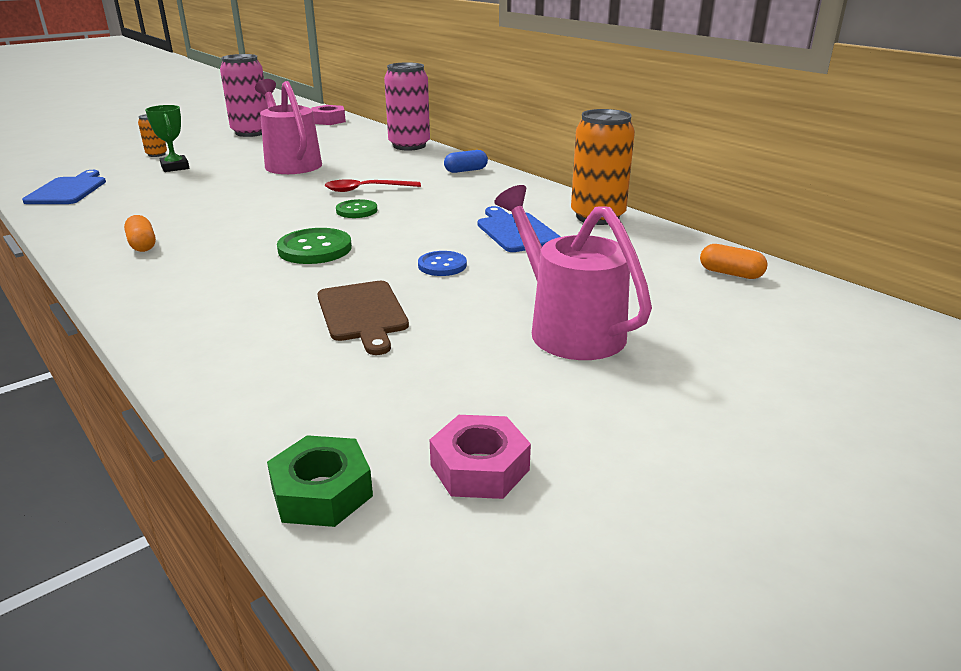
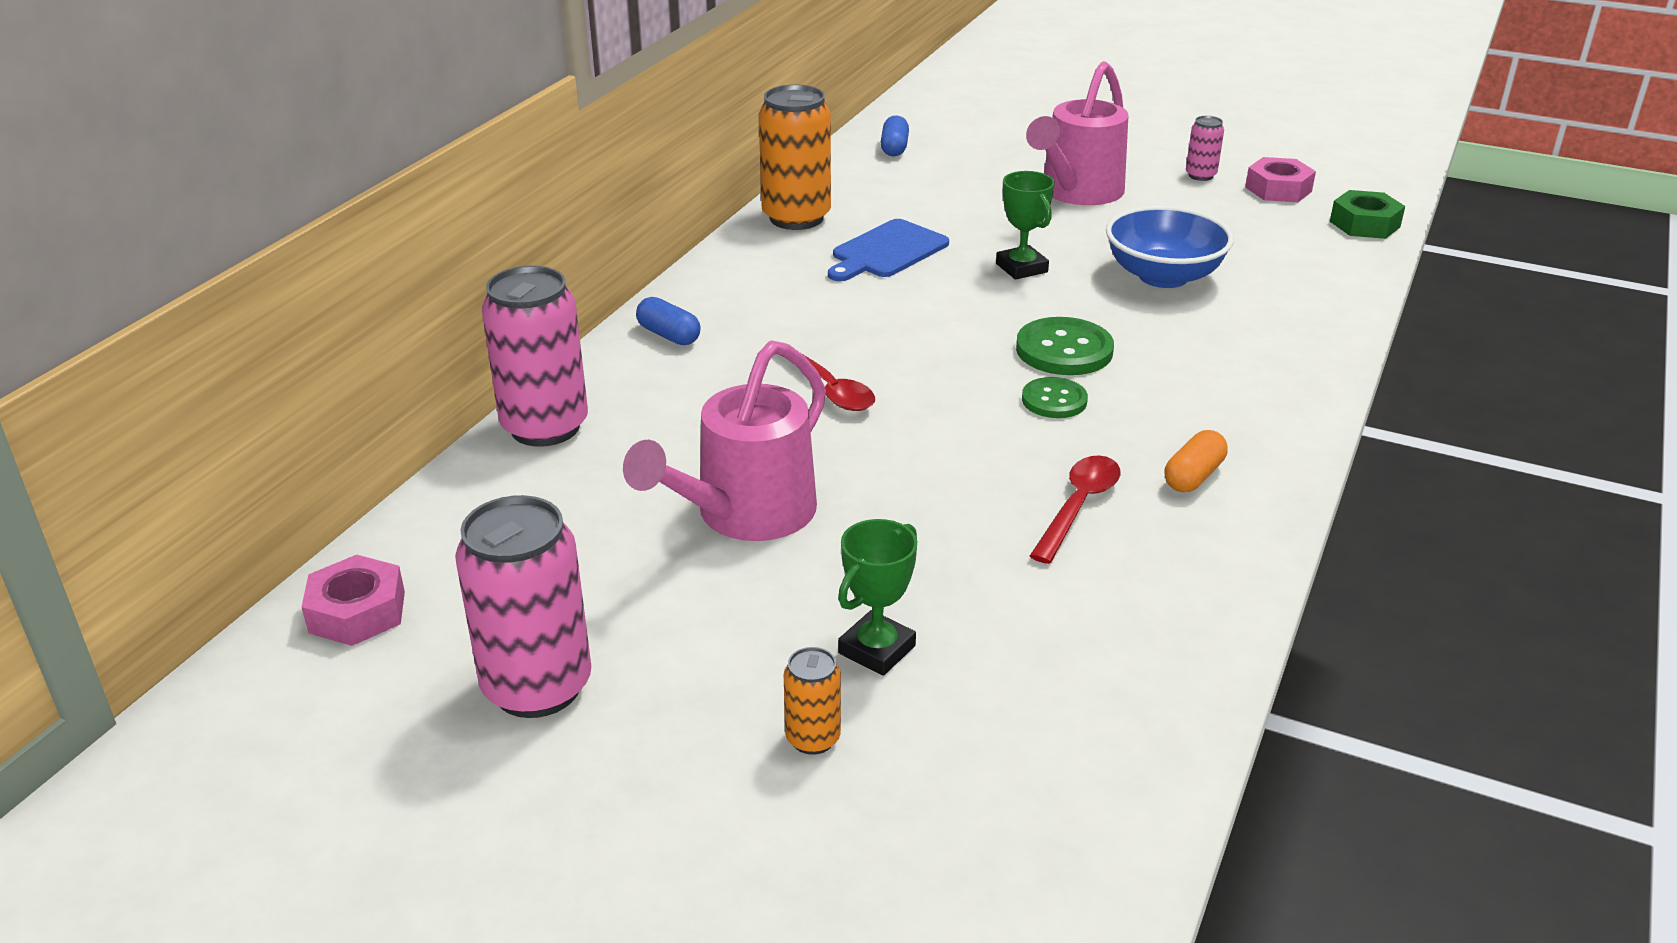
camera: 115 degrees left, 5 degrees up
(68, 190) = (1111, 708): blue cutting board -> none
(177, 214) = (1078, 506): none -> red spoon
(356, 210) = (918, 366): green button -> green button (1054, 400)
(363, 314) = (1163, 276): brown cutting board -> blue bowl
(442, 265) = (1021, 268): blue button -> green trophy
(564, 421) = (1200, 175): none -> pink can
(730, 273) = (894, 148): orange capsule -> blue capsule

